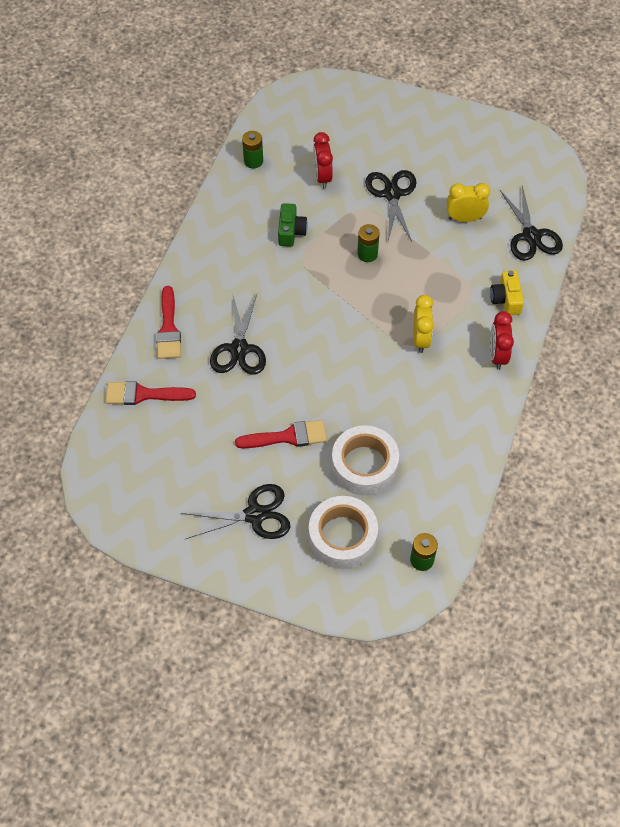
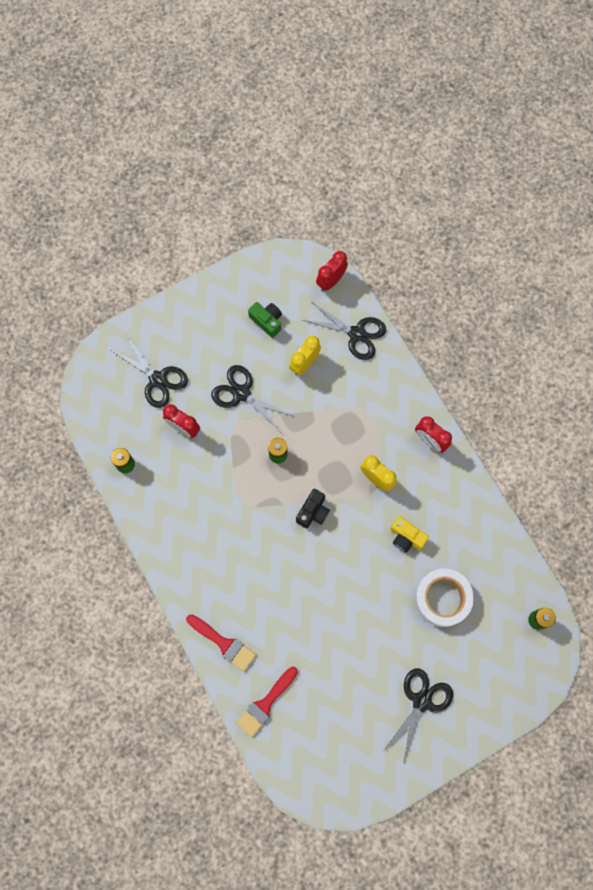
camera: 50 degrees left, 15 degrees up
(239, 349) = (283, 607): black scissors -> black scissors (158, 379)
(287, 437) = (380, 631): red brush -> none
(291, 231) = (213, 490): green camera -> green camera (267, 321)
(342, 536) = (482, 656): white tape -> none
(343, 313) = (313, 512): none -> black camera
(506, 299) = (392, 396): yellow camera -> yellow camera (406, 537)
(556, 187) = (331, 281): none -> red clock

